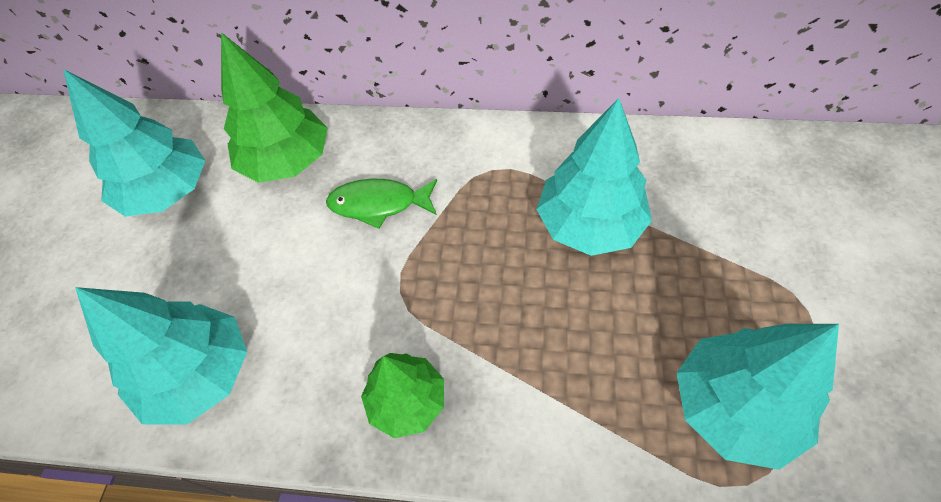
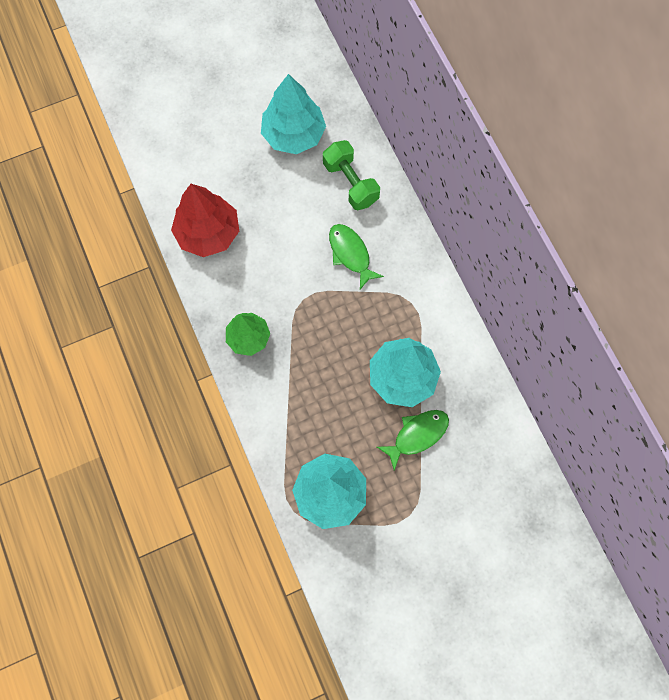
camera: 55 degrees right, 15 degrees up
(199, 374) = (208, 233): turquoise tree -> red tree
(287, 161) = (350, 183): green tree -> green dumbbell
(684, 245) = (417, 435): none -> green fish

